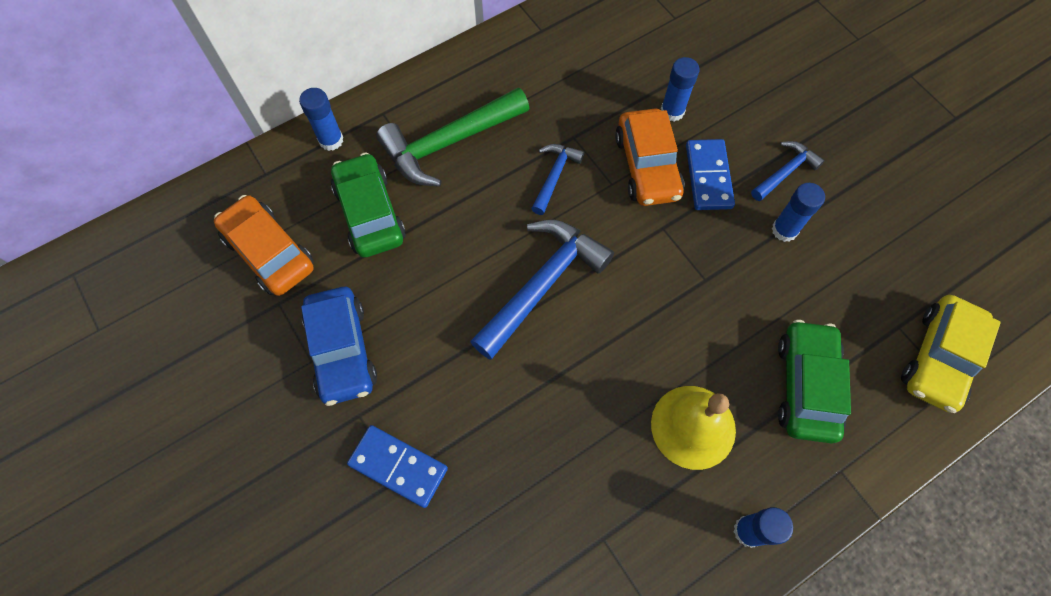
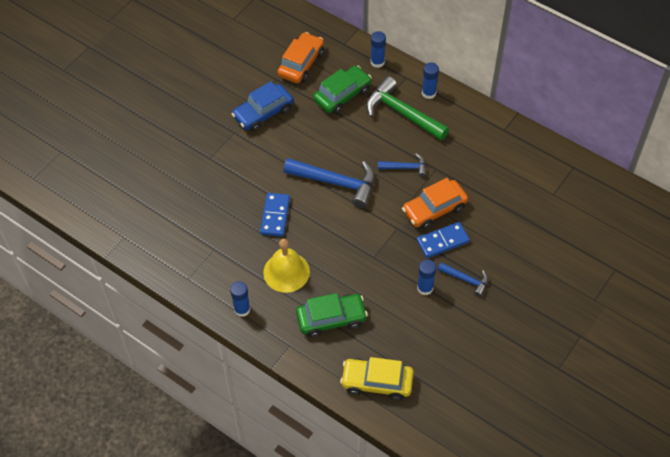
camera: 70 degrees right, 10 degrees down
(398, 467) = (216, 156): blue domino -> blue domino (275, 216)
(672, 111) = (480, 211): blue glue stick -> blue glue stick (428, 93)

